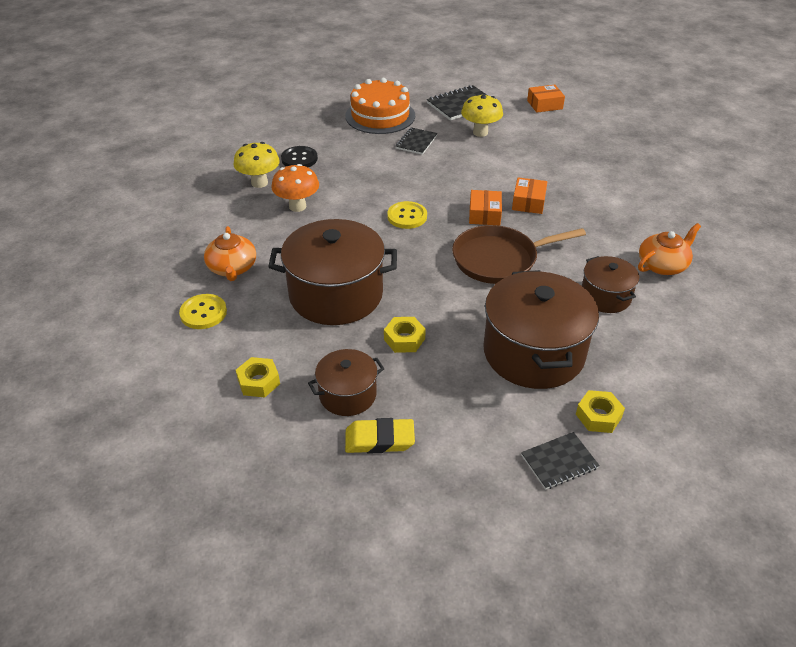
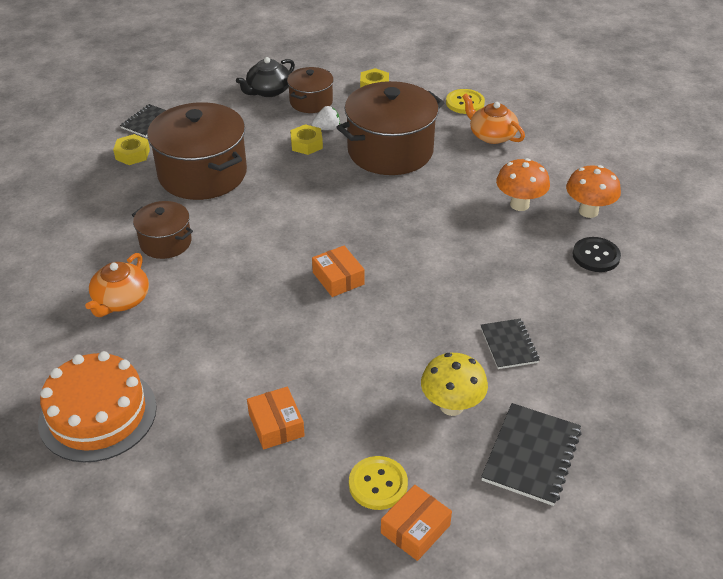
camera: 145 degrees right, 0 degrees up
(259, 183) = (588, 211): yellow mushroom -> orange mushroom
(366, 348) = (327, 128): none -> white strawberry
(379, 439) = (268, 91): yellow eraser -> black teapot
(380, 116) = (604, 370): orange cake -> orange cake (98, 414)
(407, 216) = (410, 241): yellow button -> yellow button (378, 484)
(499, 259) = (285, 236): brown pan -> none
(528, 202) = (304, 316): orange box -> orange box (276, 425)

